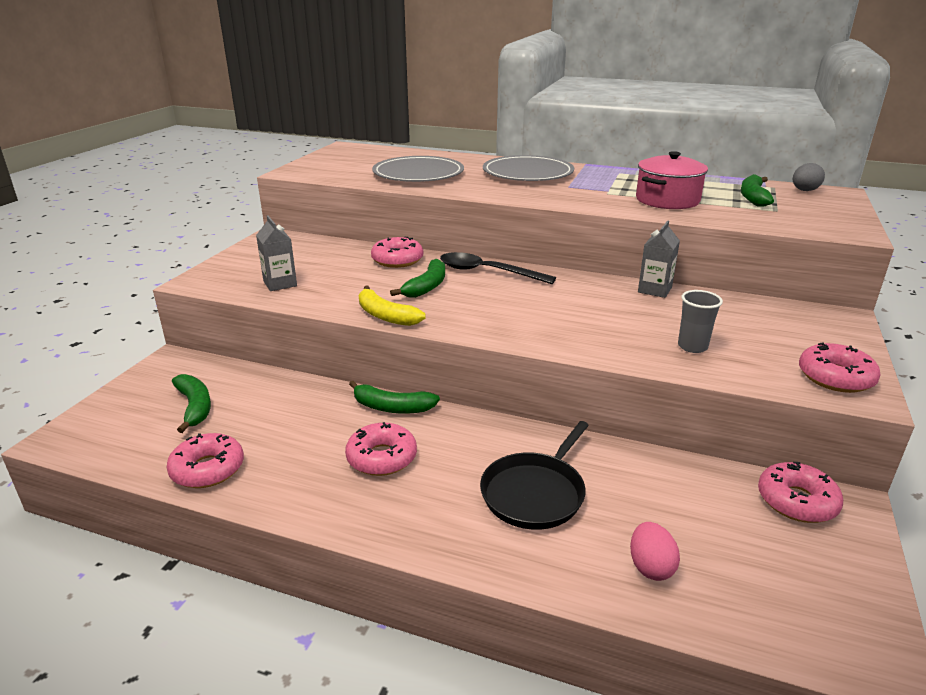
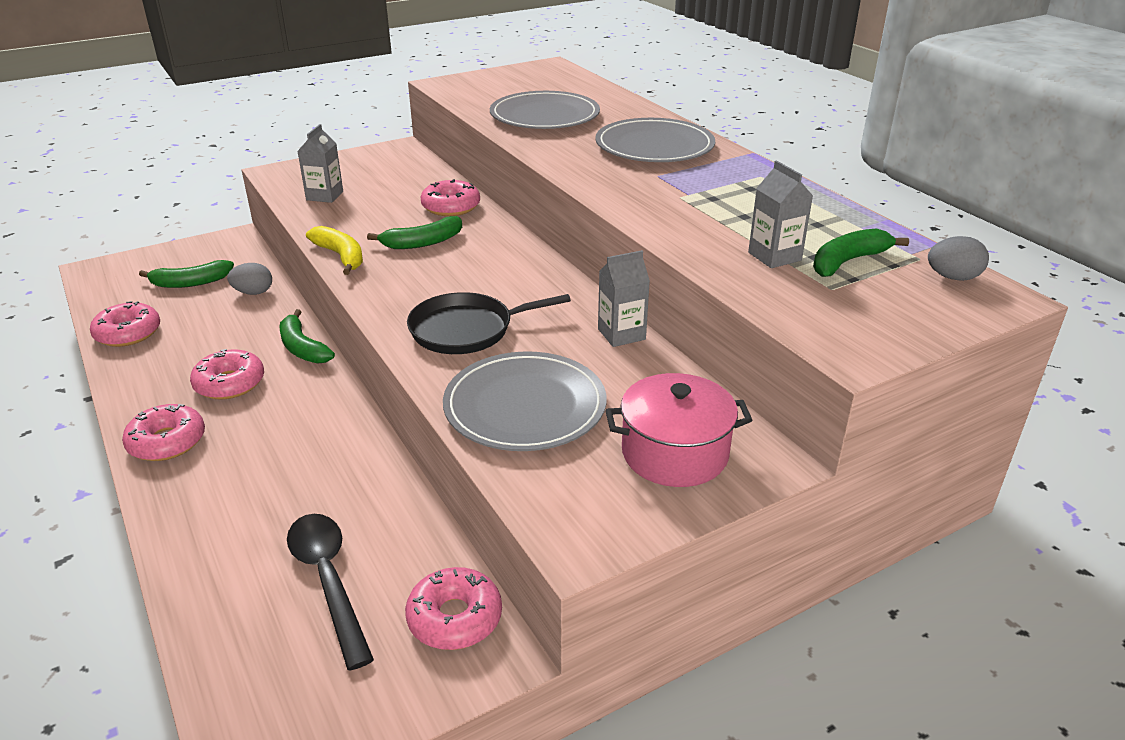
camera: 40 degrees right, 5 degrees up
(194, 407) = (191, 283): green banana -> green banana turned 60 degrees clockwise
(272, 390) = (253, 292): none -> grey egg
(385, 316) = (341, 256): yellow banana -> yellow banana turned 150 degrees clockwise
(487, 272) = (501, 249): black spoon -> black spoon (328, 581)
(535, 493) = (274, 472): black pan -> black pan (466, 330)
(650, 567) = (244, 578): pink egg -> none
(667, 200) = (727, 228): pink pot -> pink pot (674, 453)
(692, 346) = (525, 406): grey cup -> grey plate
(720, 205) = (774, 256): none -> grey carton
(835, 377) = (595, 511): pink donut -> pink donut (167, 442)

